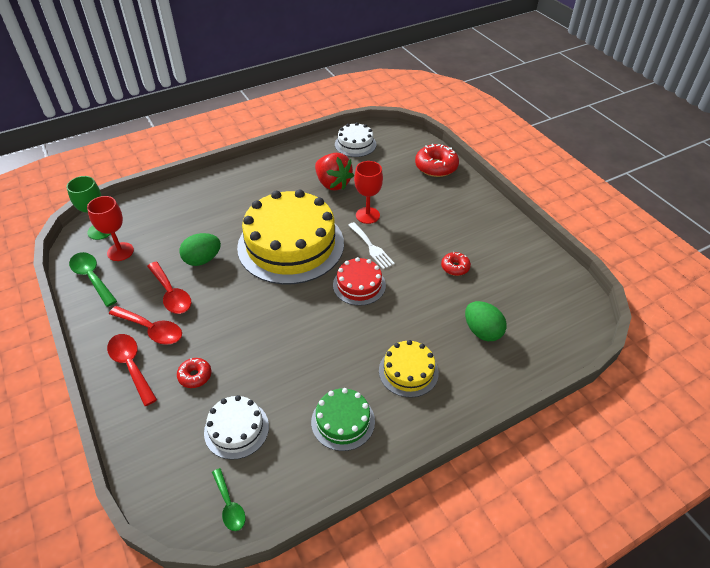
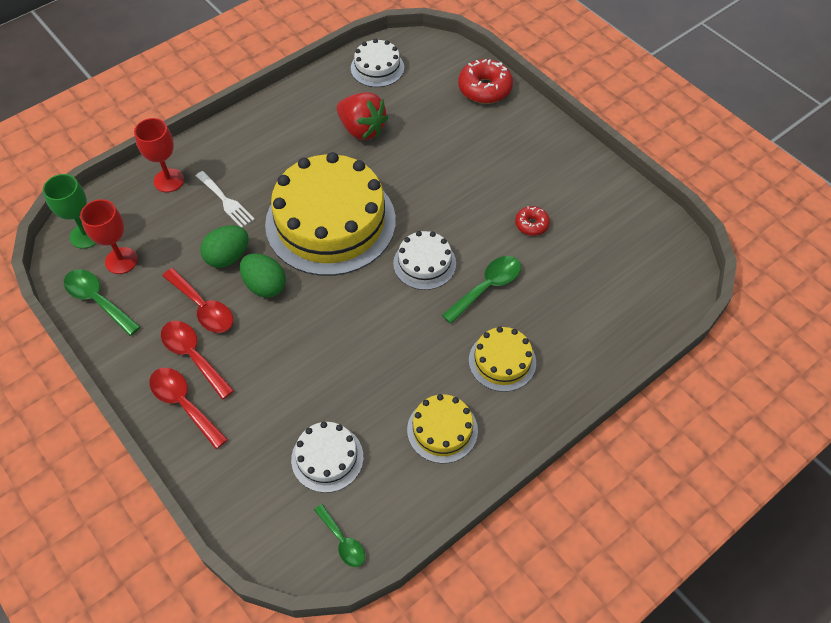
camera: 10 degrees left, 10 degrees up
(151, 329) = (193, 356): red spoon -> red spoon turned 150 degrees counterclockwise
(195, 376) = (262, 404): red donut -> none
(343, 421) = (442, 430): green cake -> yellow cake
(359, 285) = (424, 263): red cake -> white cake
(367, 215) = (414, 169): red goblet -> red goblet (169, 180)
(371, 247) = (428, 211): white fork -> white fork (226, 201)
(407, 310) = (487, 287): none -> green spoon
(482, 331) = (575, 301): green egg -> green egg (265, 286)

